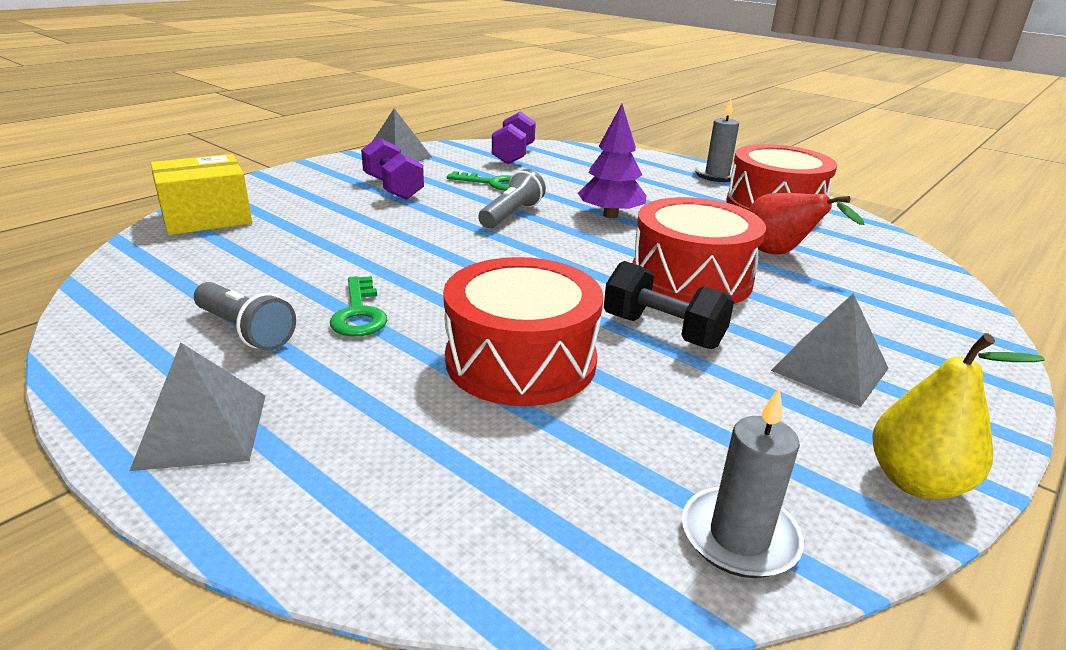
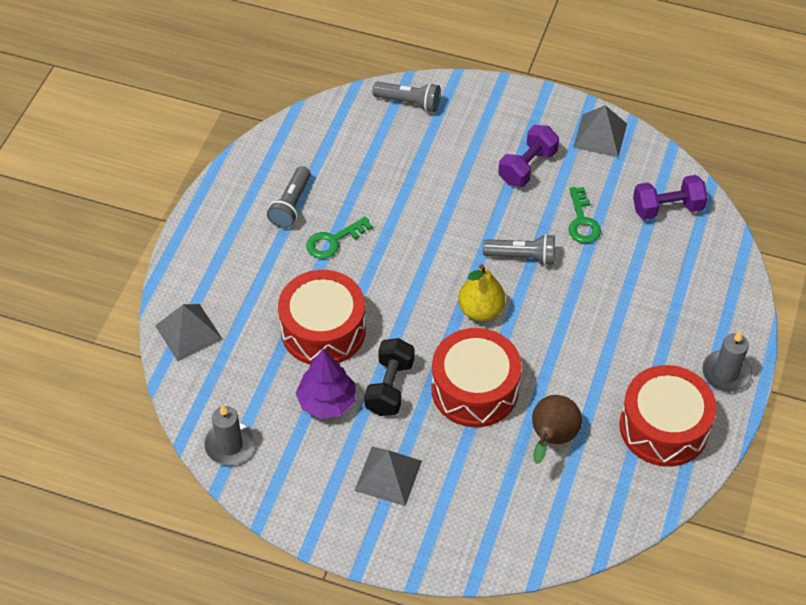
camera: 70 degrees right, 25 degrees up
(202, 430) = (212, 238): grey pyramid -> grey pyramid (189, 332)
(206, 217) = (409, 102): yellow box -> grey flashlight
(610, 215) = (562, 317): purple tree -> purple tree (327, 401)
(779, 254) = (551, 438): red pear -> brown pear
(916, 481) = (297, 513): yellow pear -> yellow pear (481, 310)

